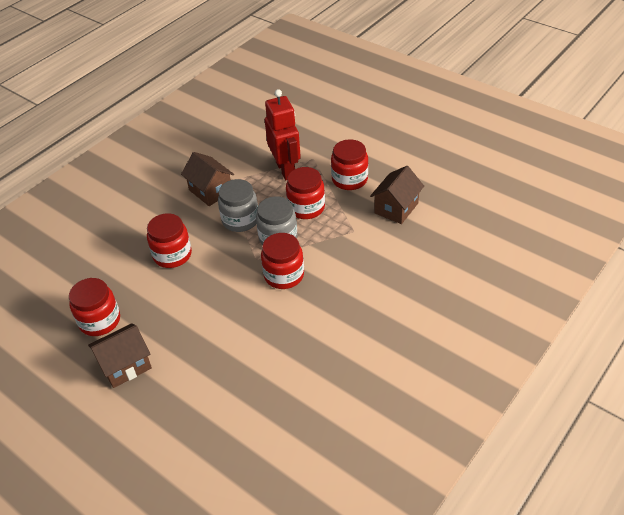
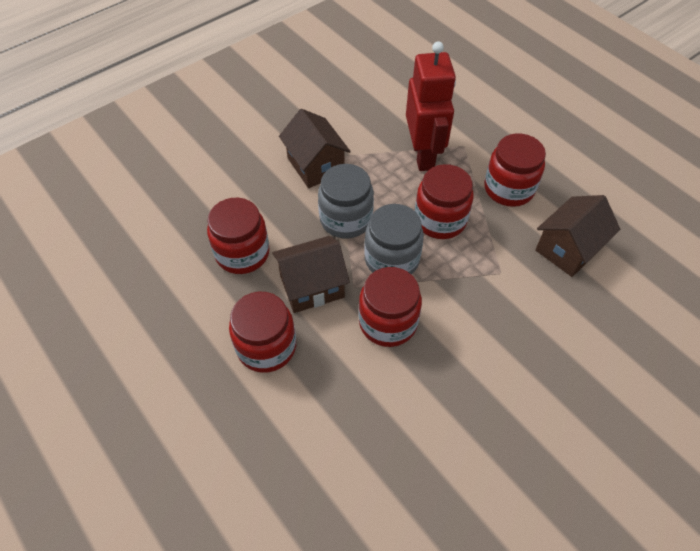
camera: 10 degrees right, 10 degrees up
(100, 321) = (120, 335): red jar -> red jar (266, 347)
(125, 365) = (135, 418): brown house -> brown house (312, 286)

